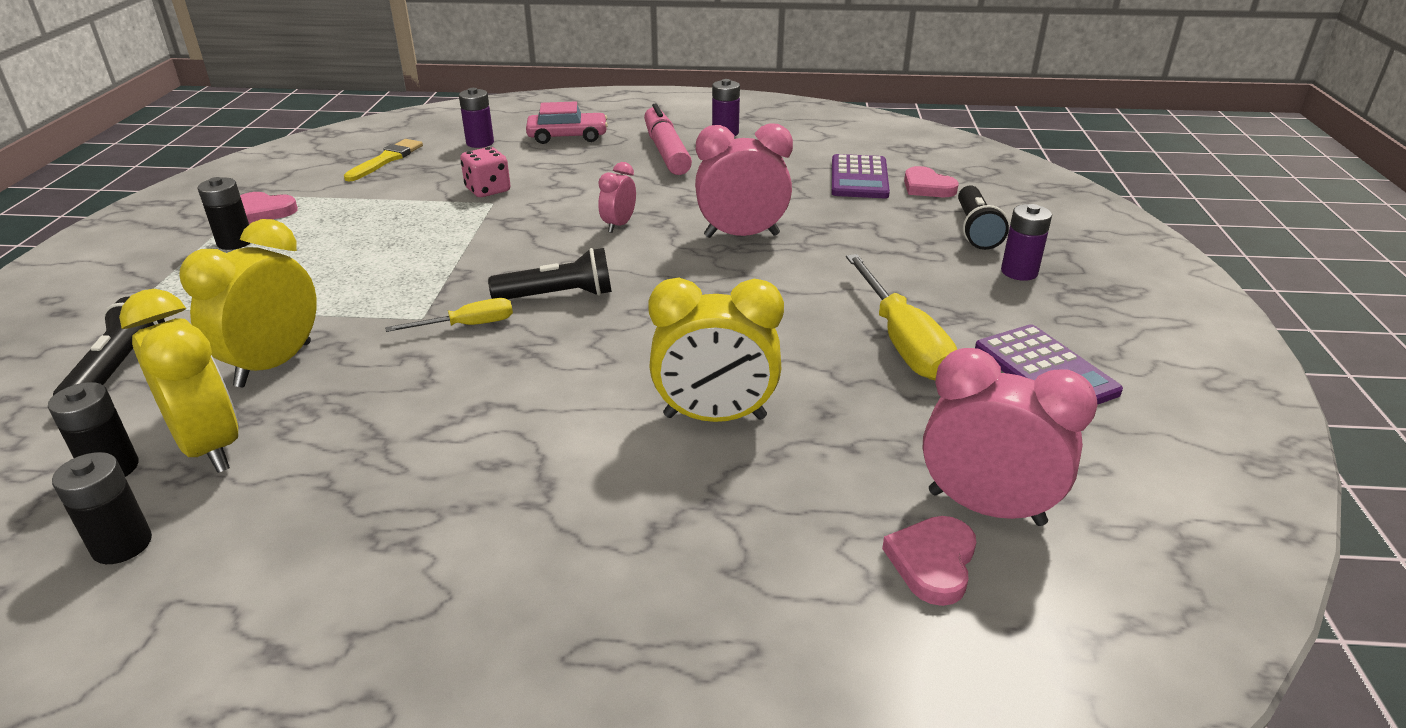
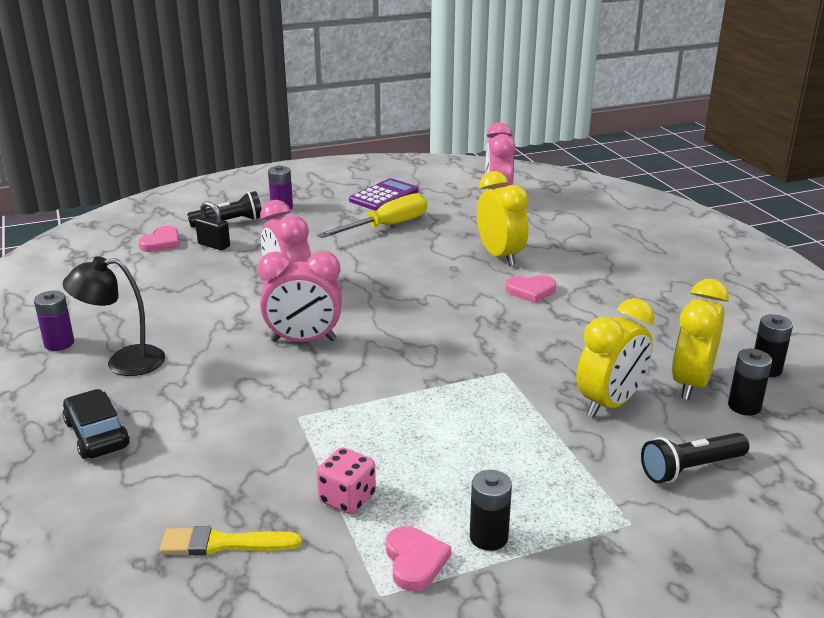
camera: 115 degrees left, 5 degrees down
(274, 365) = (609, 404): yellow clock -> yellow clock turned 45 degrees counterclockwise
(468, 325) = (494, 351): yellow screwdriver -> none
(480, 143) = (138, 491): purple battery -> none
(488, 190) = (271, 430): pink dice -> pink dice (347, 498)
(558, 296) = (429, 331): black flashlight -> none
(567, 136) = (97, 434): pink car -> black car
(618, 225) = (303, 340): pink clock -> pink clock, size x1.83
(666, 151) = (123, 362): pink marker -> black lamp
(859, 178) = (154, 267): purple calculator -> none
(903, 213) = (214, 245): none -> black padlock
(932, 562) = (539, 204): pink heart -> pink heart (531, 291)

